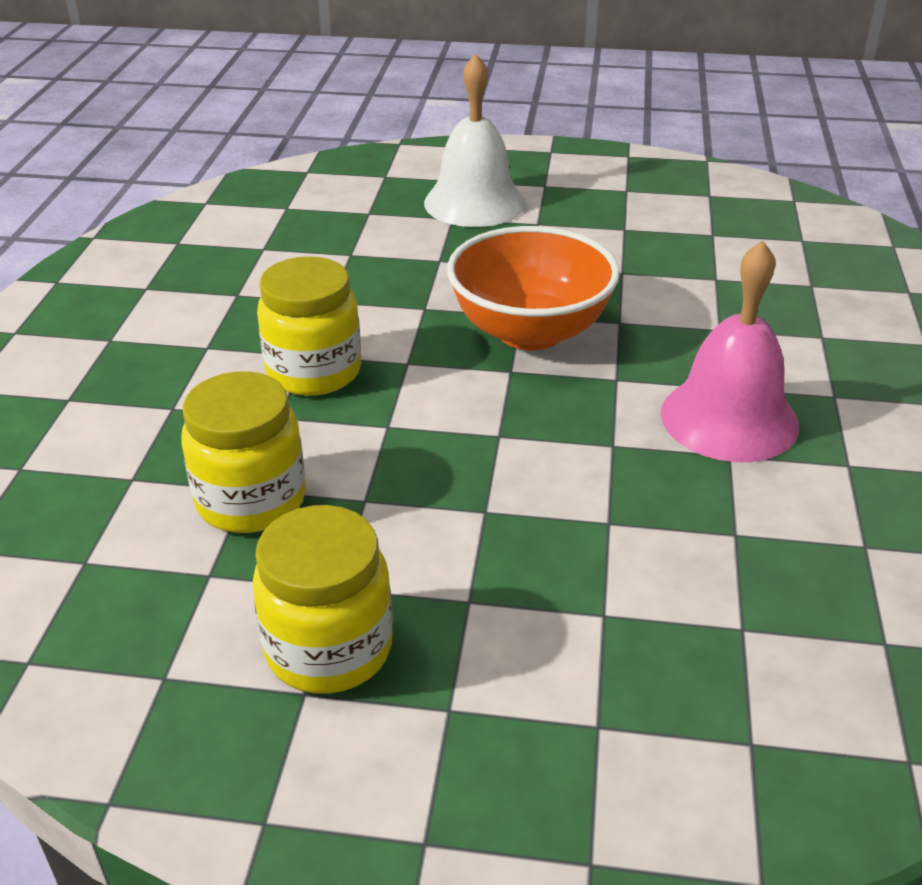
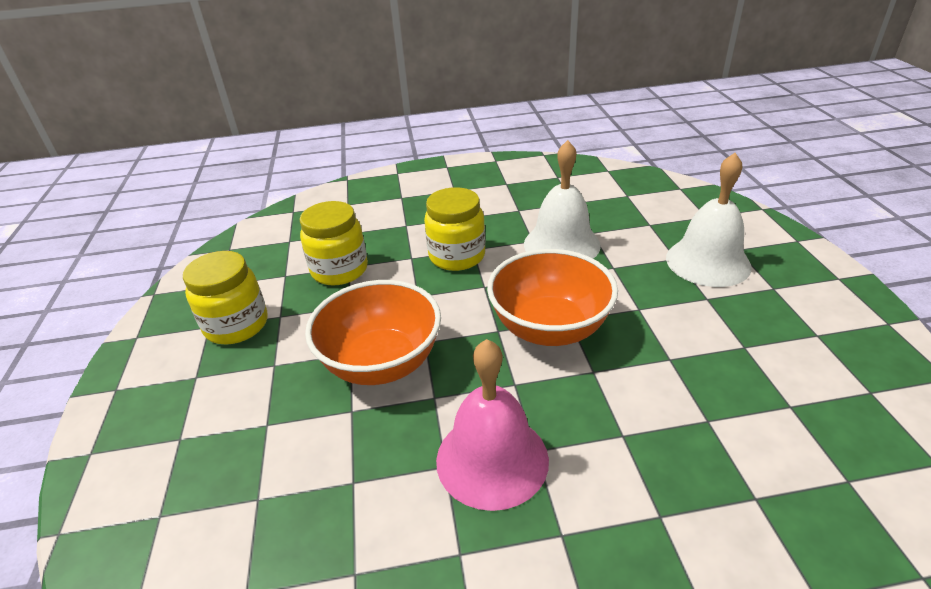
camera: 75 degrees right, 0 degrees up
(359, 281) = (561, 244): none -> white bell
(525, 481) = (382, 363): none -> orange bowl

